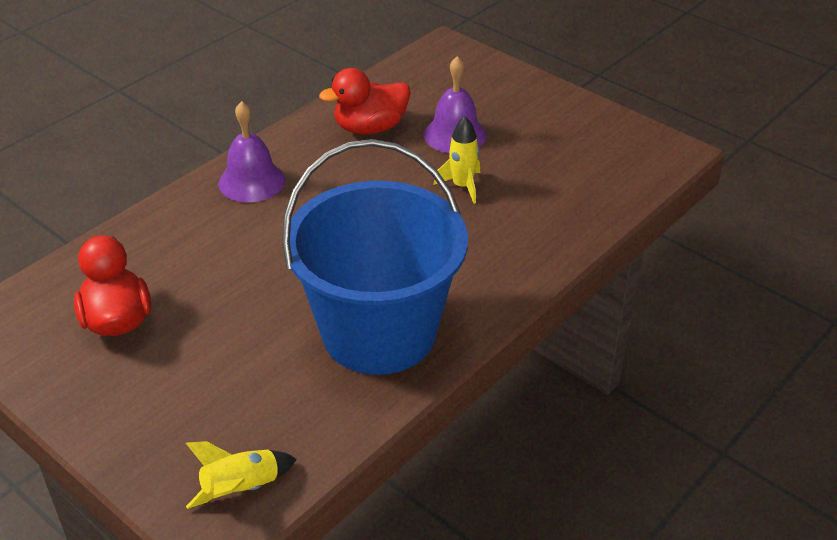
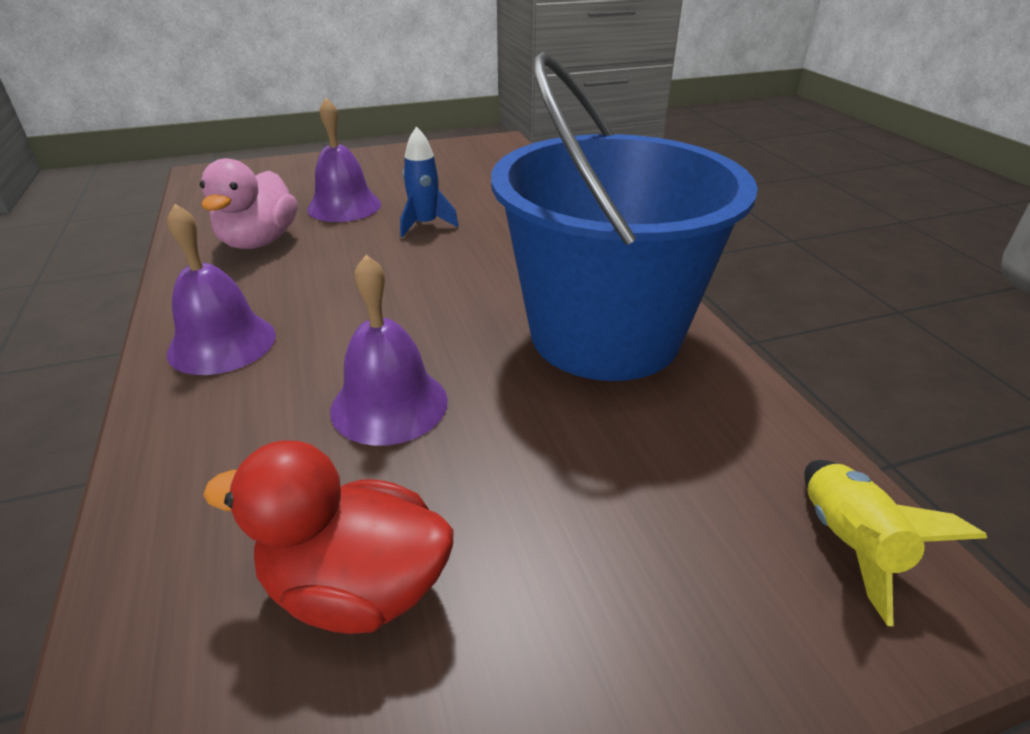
camera: 60 degrees left, 5 degrees down
(242, 271) = (389, 404): none -> purple bell
(370, 128) = (259, 241): red duck -> pink duck
(462, 186) = (425, 225): yellow rocket -> blue rocket

